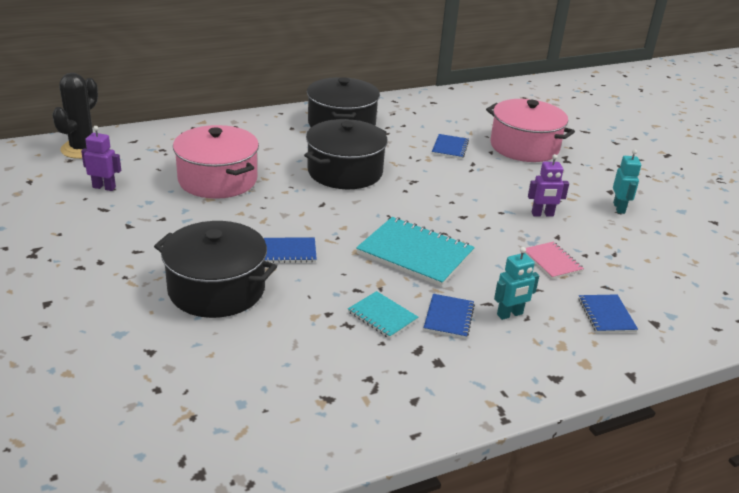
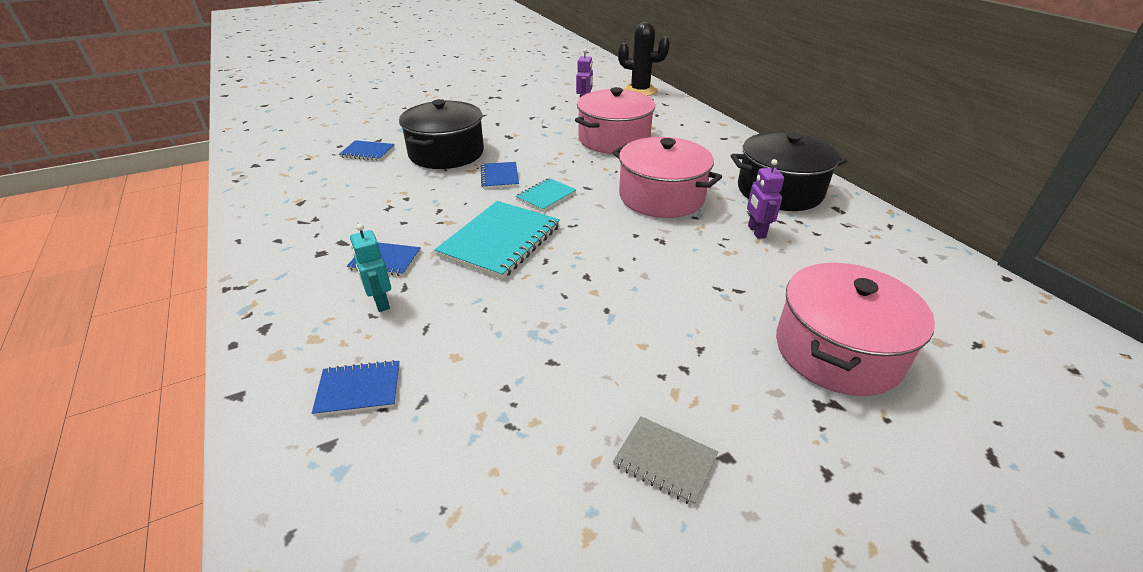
camera: 90 degrees right, 5 degrees up
(345, 172) = (661, 197): black pot -> pink pot
(382, 316) = (396, 223): turquoise notebook -> turquoise notebook (546, 196)
(450, 148) = (775, 271): blue notebook -> blue notebook (367, 152)
(542, 214) = (612, 351): purple robot -> purple robot (756, 231)
(552, 262) = (486, 348): pink notebook -> none
(619, 208) = (665, 460): turquoise robot -> grey notebook

